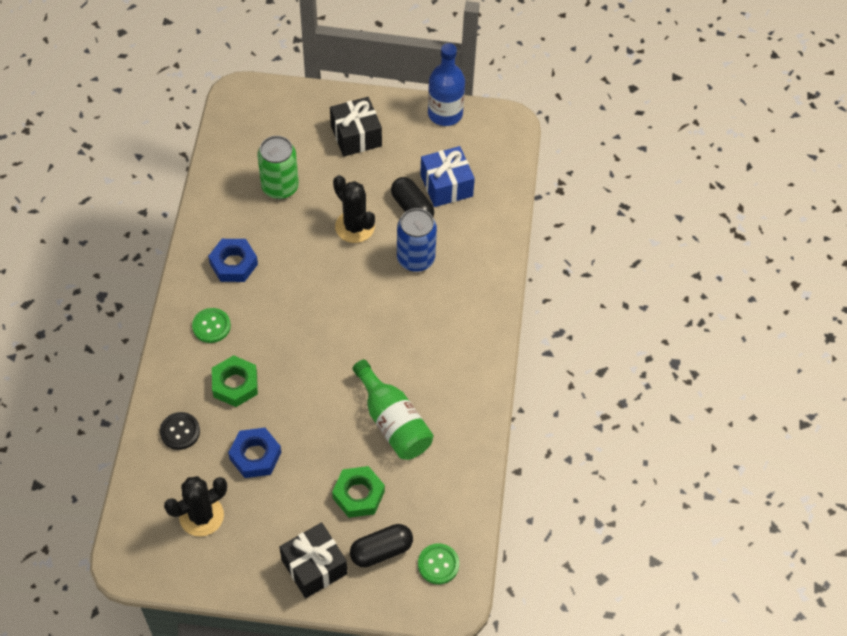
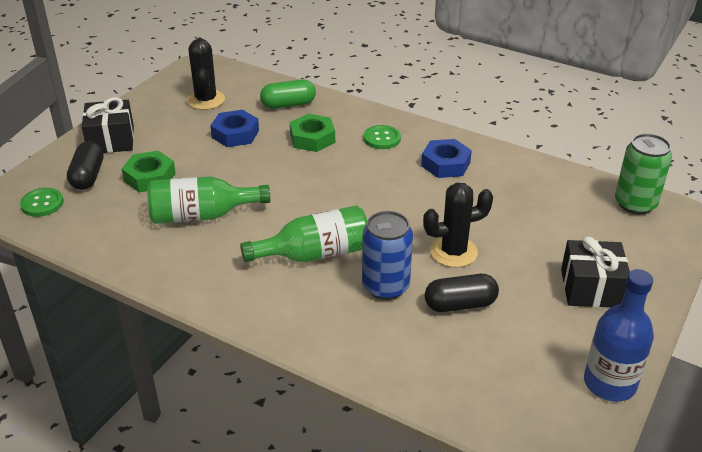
camera: 115 degrees right, 20 degrees down
(180, 431) = (288, 104): black button -> green capsule
(280, 187) = (532, 213): green can -> green can (635, 204)
(402, 317) = (315, 254): none -> green bottle
(446, 185) = (482, 346): blue gift -> none

